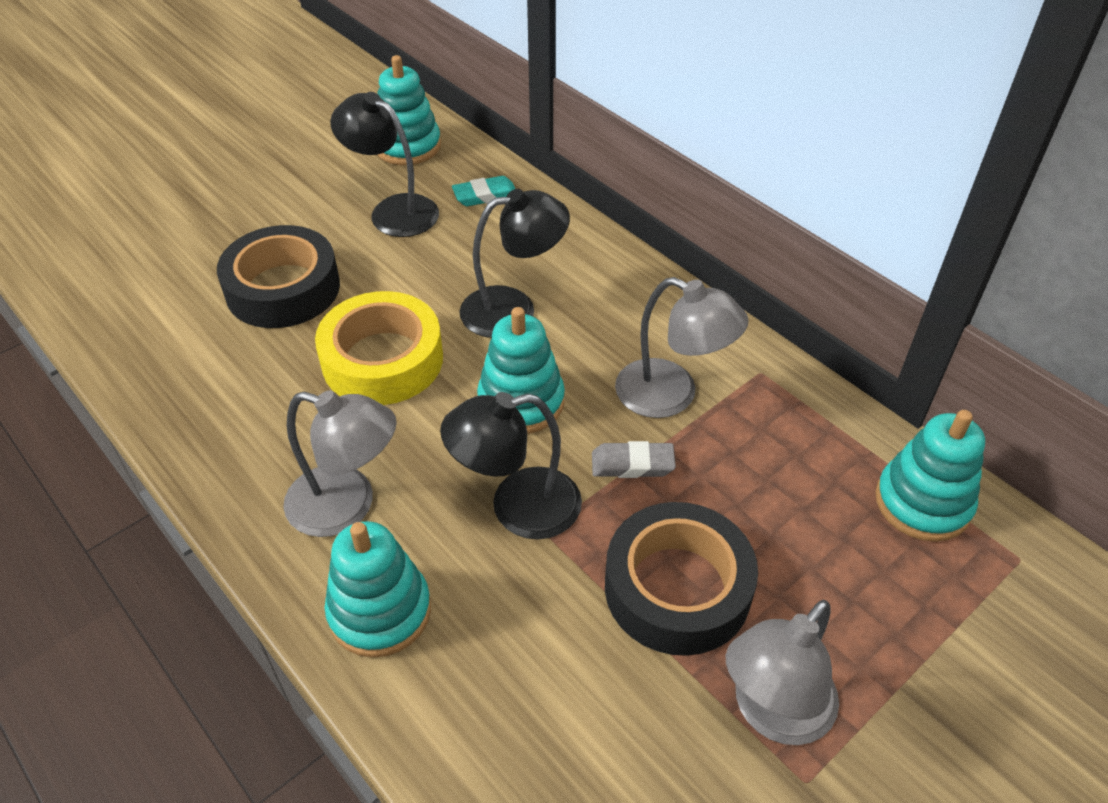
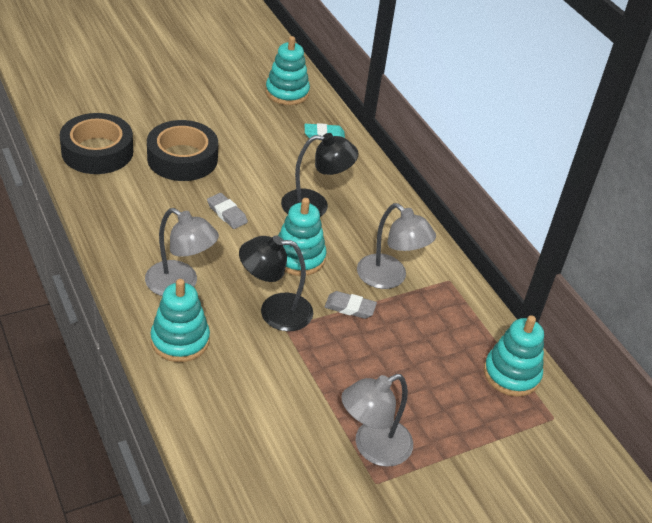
camera: 10 degrees right, 5 degrees down
(382, 360) = (227, 213): yellow tape -> grey eraser
(393, 210) = (264, 130): black lamp -> none
(677, 588) = (347, 375): black tape -> black tape (97, 151)

